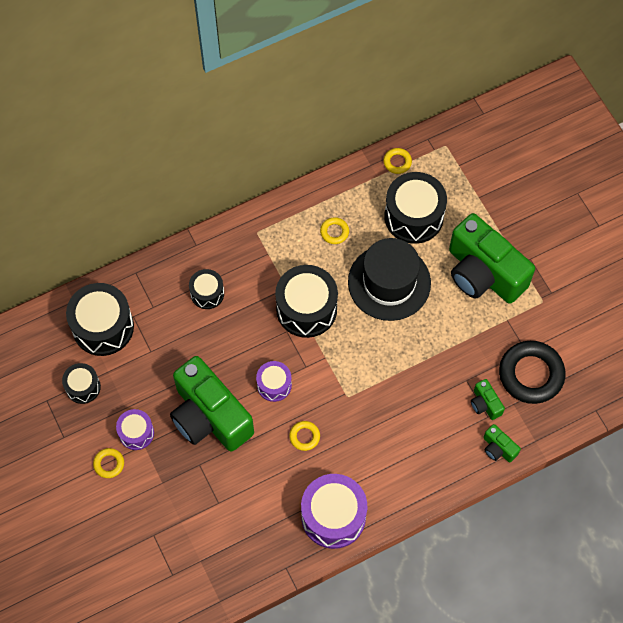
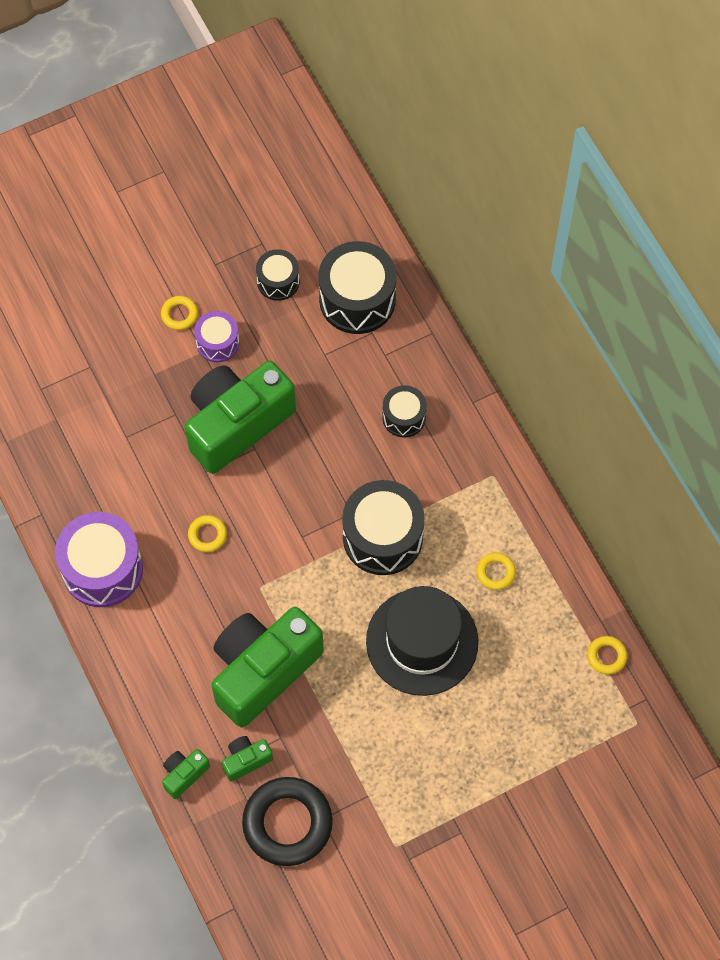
camera: 90 degrees right, 0 degrees up
(274, 385) = (277, 498): purple drum -> none
(413, 216) = (522, 676): black drum -> none
(483, 273) = (437, 767): green camera -> green camera (263, 670)

